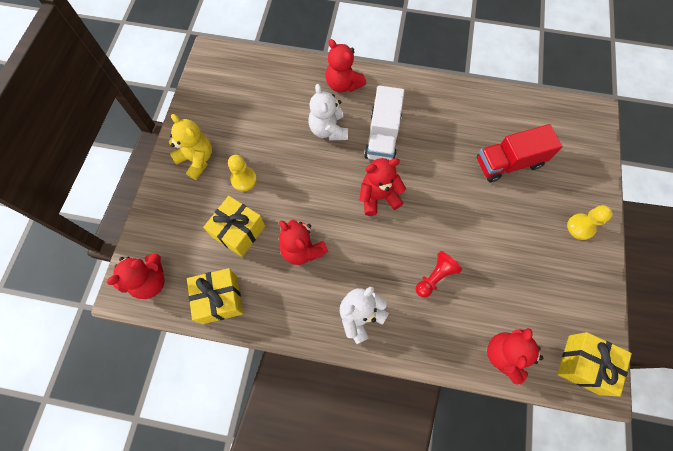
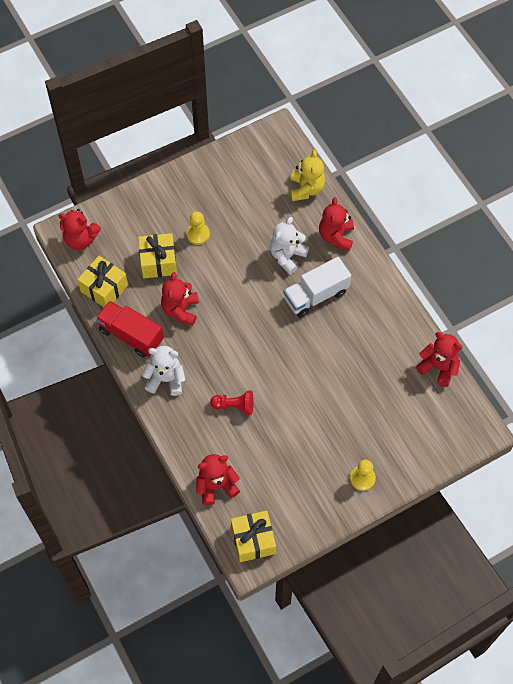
camera: 50 degrees right, 5 degrees down
(197, 160) = (186, 194): yellow teddy bear -> yellow teddy bear (306, 189)
(378, 197) = (263, 328): red teddy bear -> red teddy bear (438, 367)
(509, 163) = (373, 396): red truck -> red truck (131, 335)

